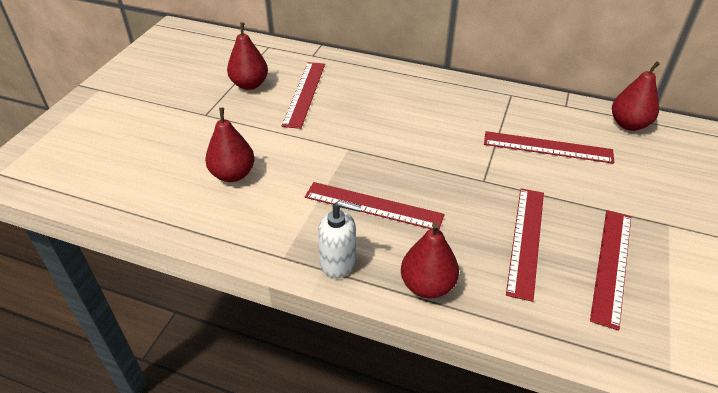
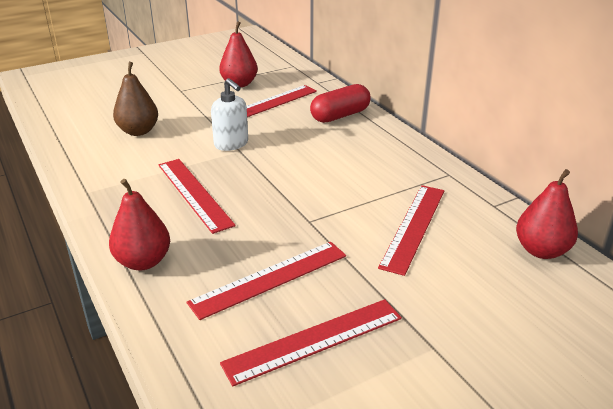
camera: 40 degrees right, 10 degrees down
(233, 174) = (138, 131): red pear -> brown pear
(338, 262) = (112, 214): white soap dispenser -> white soap dispenser (231, 144)
(375, 79) = (340, 115): none -> red capsule
(547, 147) = (413, 227): red ruler -> red ruler turned 60 degrees clockwise

